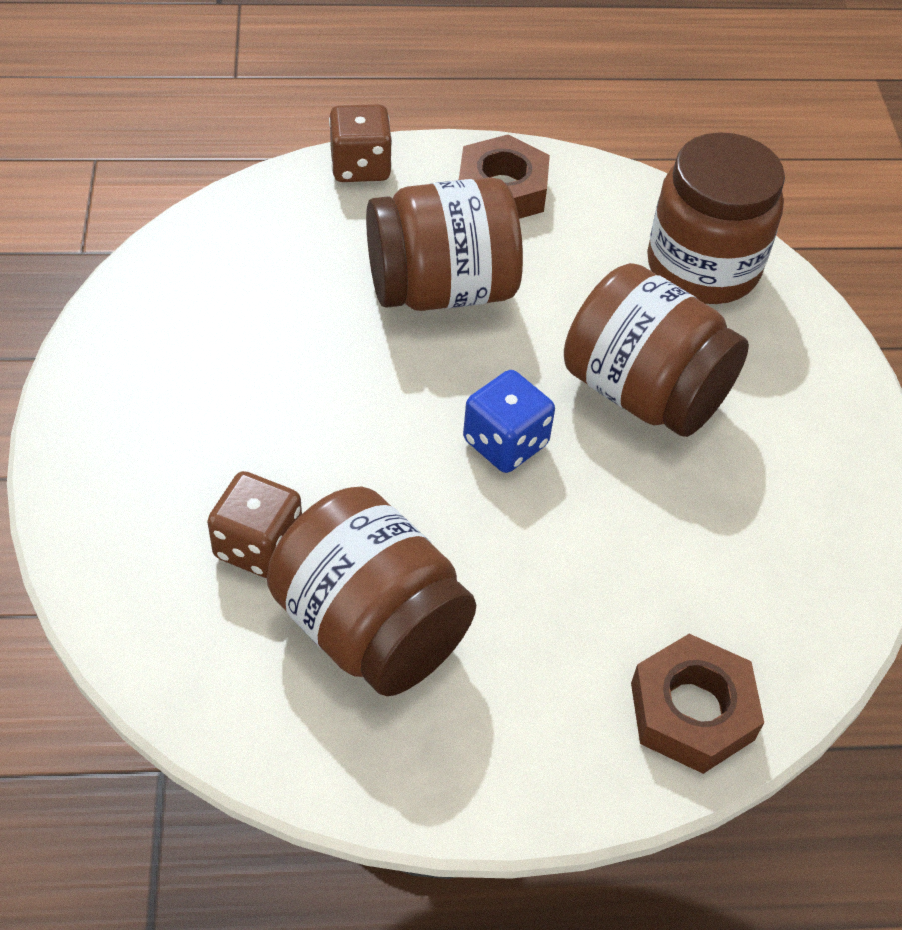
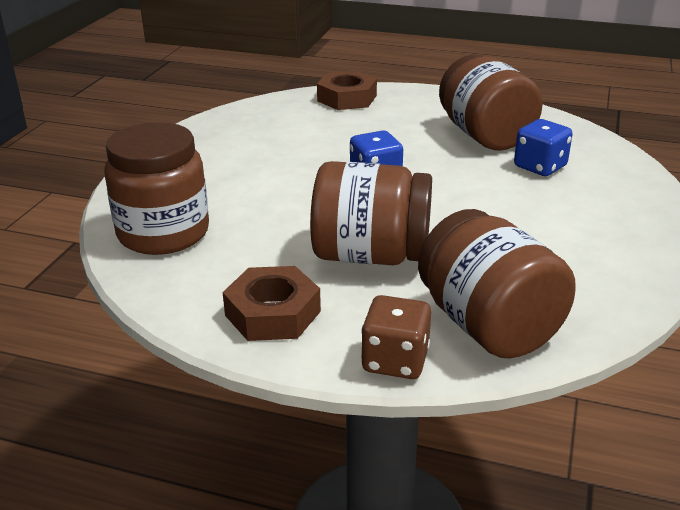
camera: 155 degrees left, 20 degrees down
(258, 545) = (540, 167): brown dice -> blue dice
(643, 392) = (272, 184): brown jar -> brown jar (488, 325)

